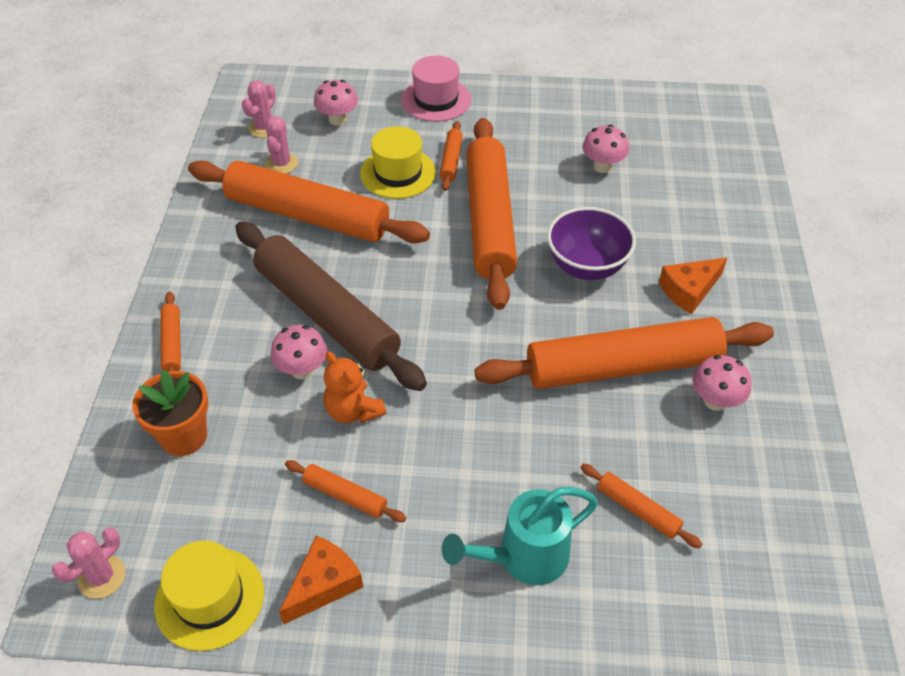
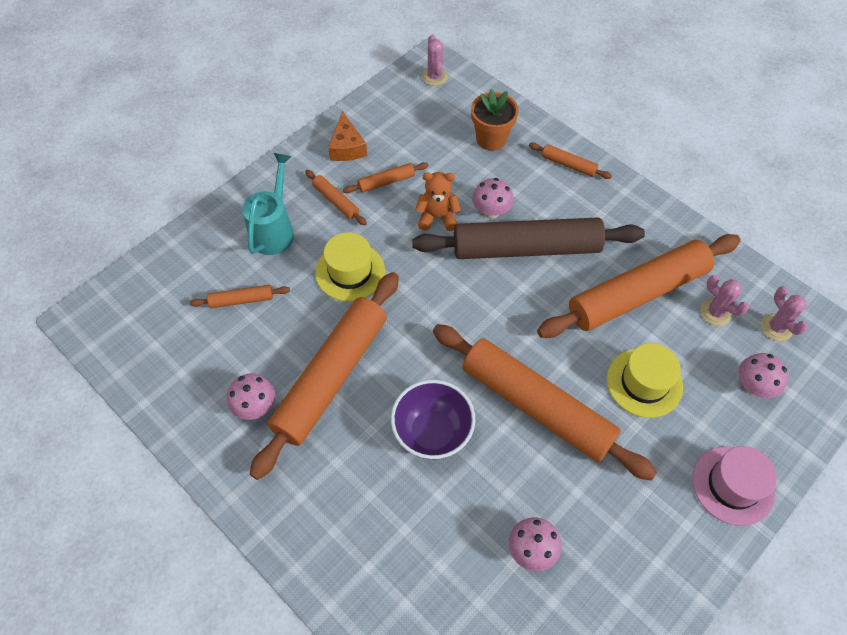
camera: 130 degrees right, 10 degrees up
(209, 598) = (384, 106): yellow hat -> yellow hat (350, 271)
(451, 160) = (631, 433): orange rolling pin -> orange rolling pin (336, 201)
(689, 290) = (347, 482): orange cheese -> none

